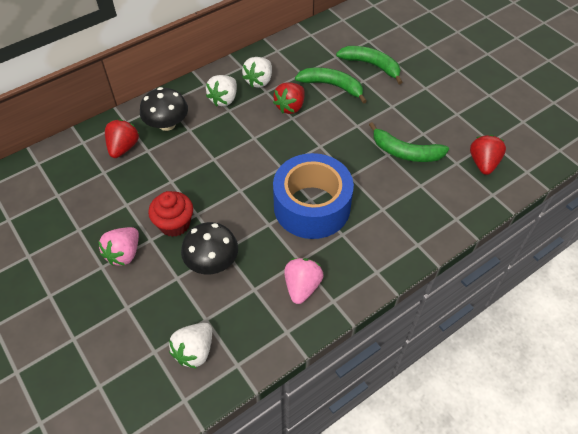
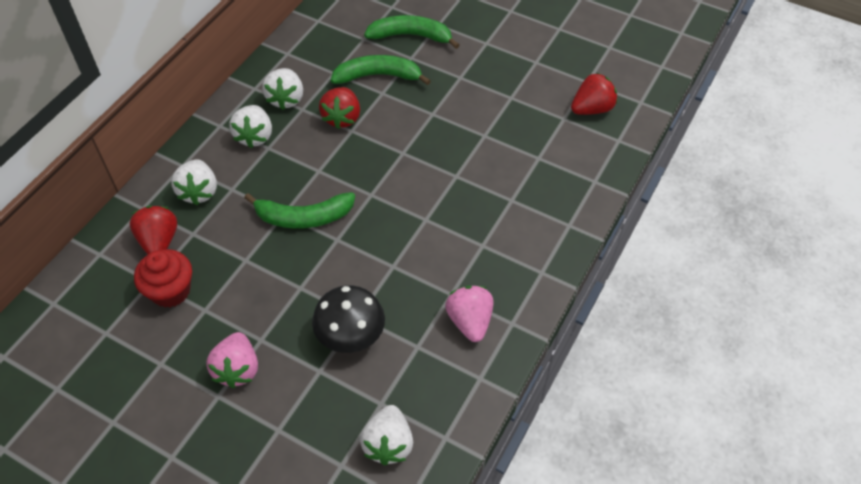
camera: 25 degrees left, 0 degrees up
(167, 124) = (199, 192): black mushroom -> white strawberry
(174, 224) = (280, 309): red cupcake -> red cupcake (170, 291)
(312, 206) = (431, 226): blue tape -> none
(405, 152) = (503, 126): green banana -> green banana (303, 217)
(483, 163) = (592, 109): red strawberry -> red strawberry turned 75 degrees clockwise

